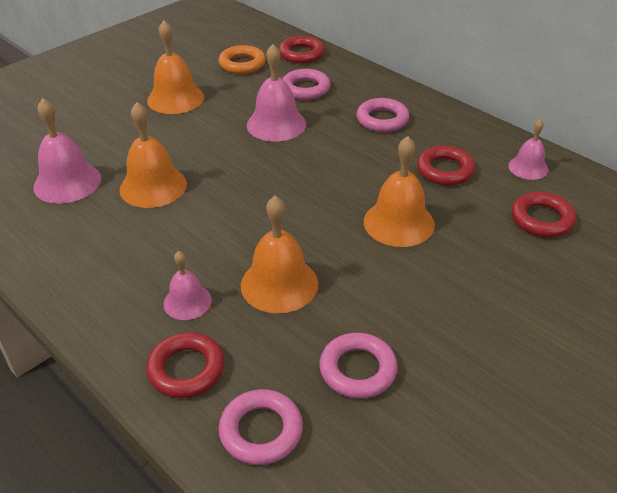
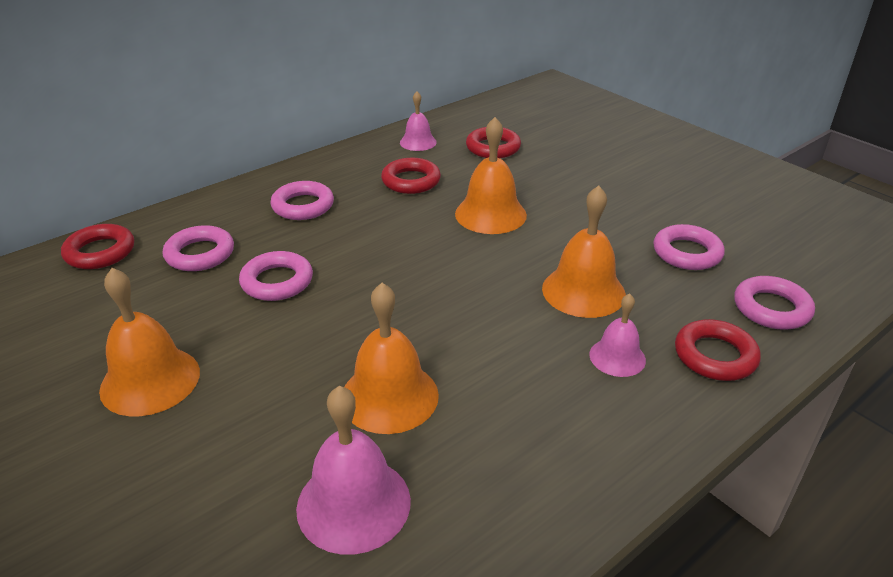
camera: 85 degrees left, 5 degrees down
(242, 64) = (87, 308): orange ring -> none
(276, 124) = (277, 281): pink bell -> pink ring

